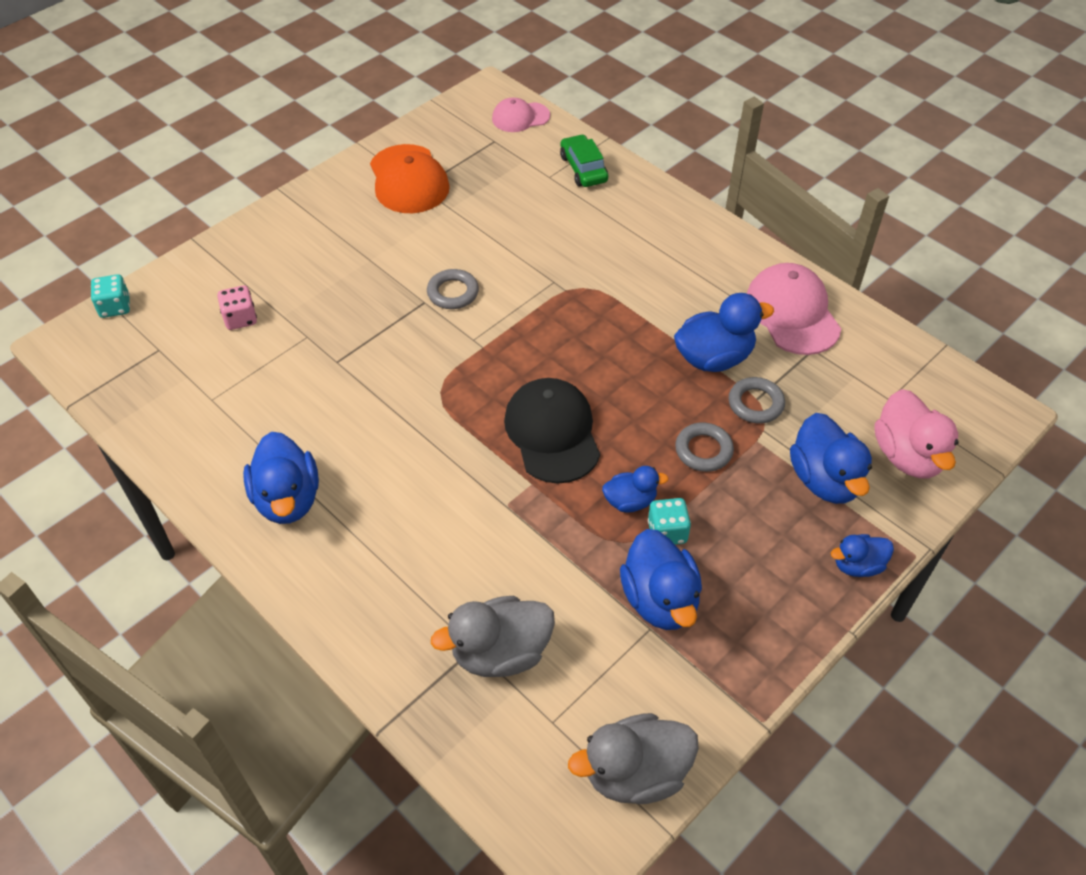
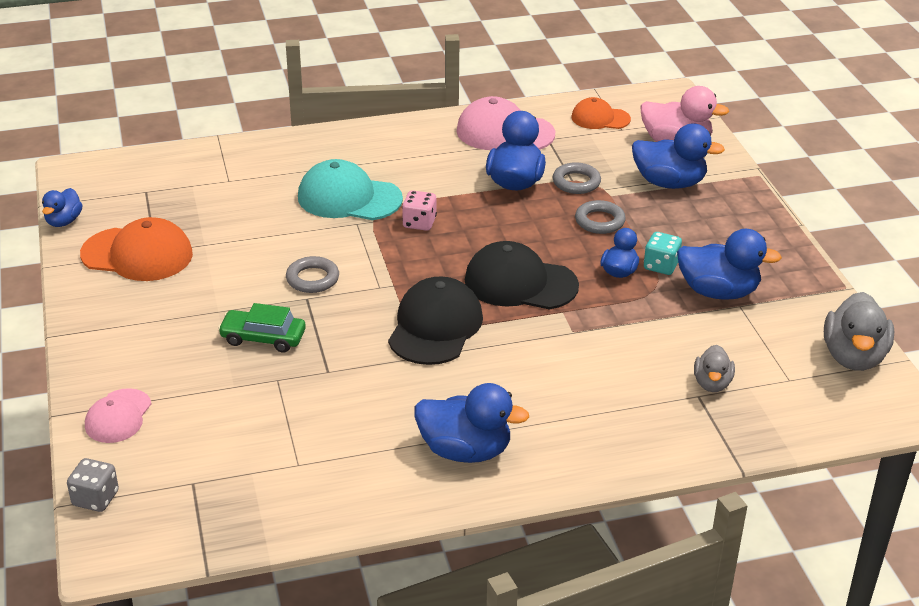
camera: 60 degrees left, 15 degrees down
(115, 307) = (95, 498): turquoise dice -> grey dice
(240, 318) = (208, 414): pink dice -> pink dice (419, 223)
(443, 402) = (435, 327): none -> black cap
(500, 652) = (712, 383): grey duck -> grey duck, size x0.58
(520, 117) = (133, 167): pink cap -> pink cap (118, 416)
(583, 169) = (240, 161): green car -> green car (263, 338)
(587, 259) = (349, 198): none -> turquoise cap
(857, 565) = (750, 200): blue duck -> blue duck (64, 221)
(892, 373) = (600, 118): none -> orange cap

